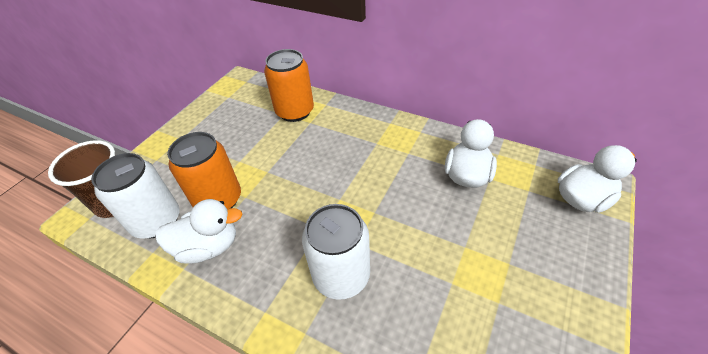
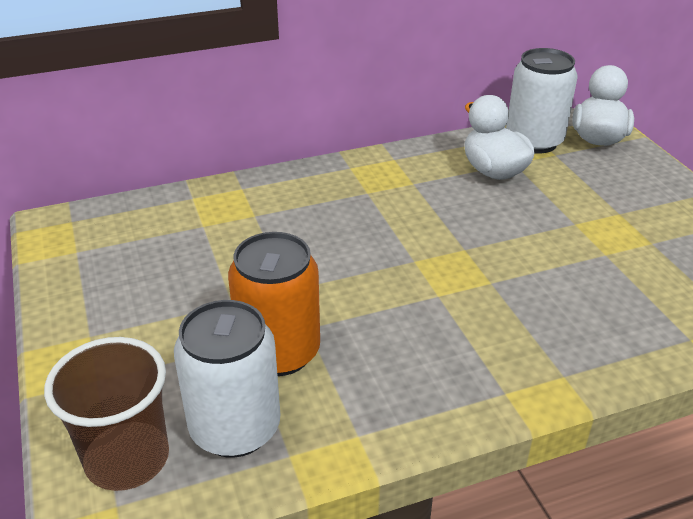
camera: 50 degrees left, 10 degrees down
(208, 247) = (350, 396): white duck -> none
(295, 111) = (214, 215): orange can -> none
(341, 275) = (520, 314): white can -> white can (534, 141)

